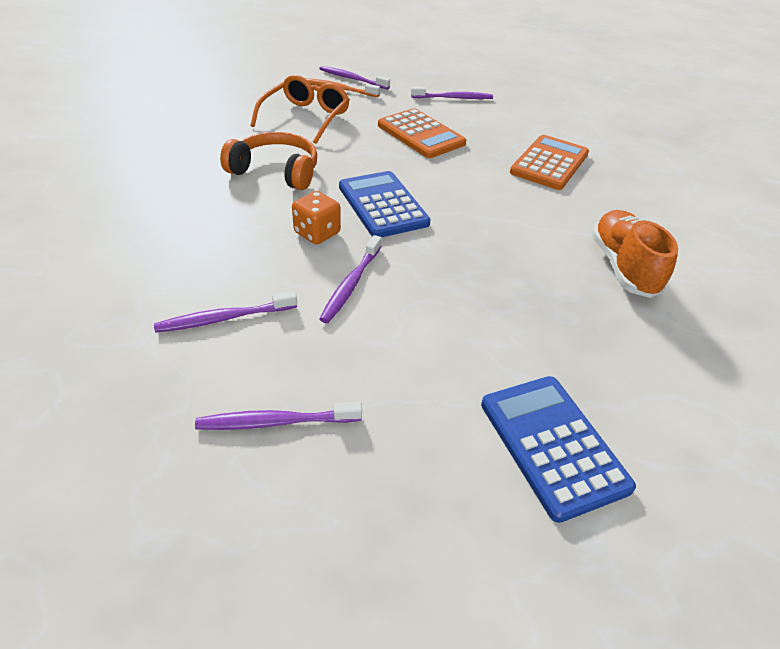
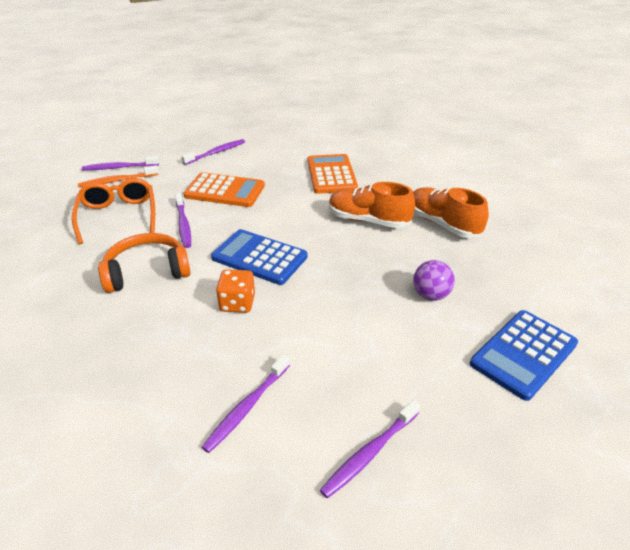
camera: 35 degrees left, 5 degrees down
(351, 284) = (305, 327): purple toothbrush -> purple toothbrush (183, 224)
(515, 327) = (430, 295): none -> purple ball
(536, 223) = (368, 220): none -> orange shoe
(552, 445) = (523, 354): blue calculator -> blue calculator turned 75 degrees counterclockwise

